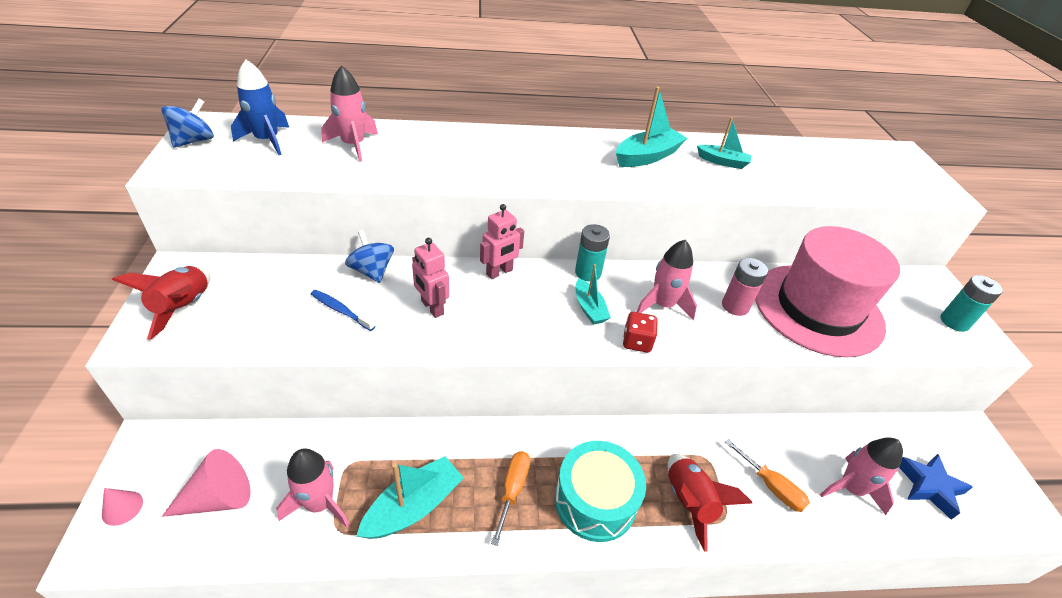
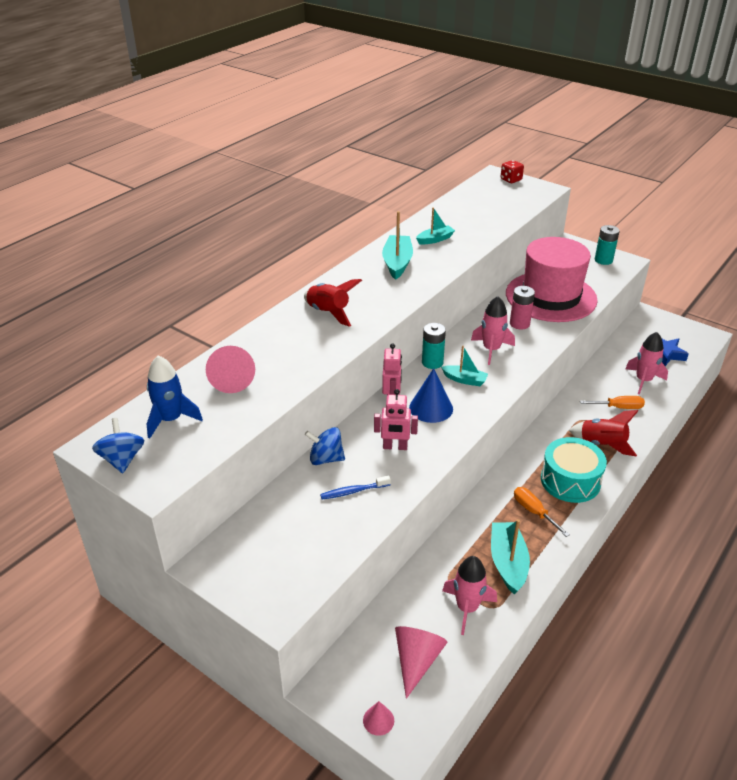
camera: 45 degrees left, 5 degrees down
(184, 307) = (264, 574): red rocket -> red rocket (328, 313)
(353, 145) = (232, 379): pink rocket -> pink cone
(517, 305) = (431, 408): none -> blue cone
(636, 342) = (510, 377): red dice -> red dice (511, 180)

